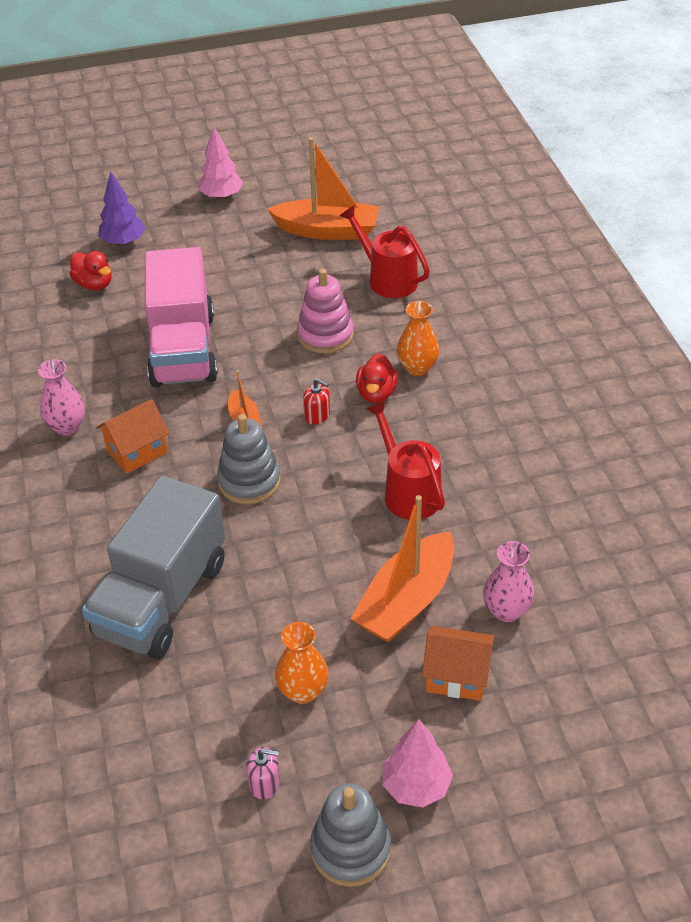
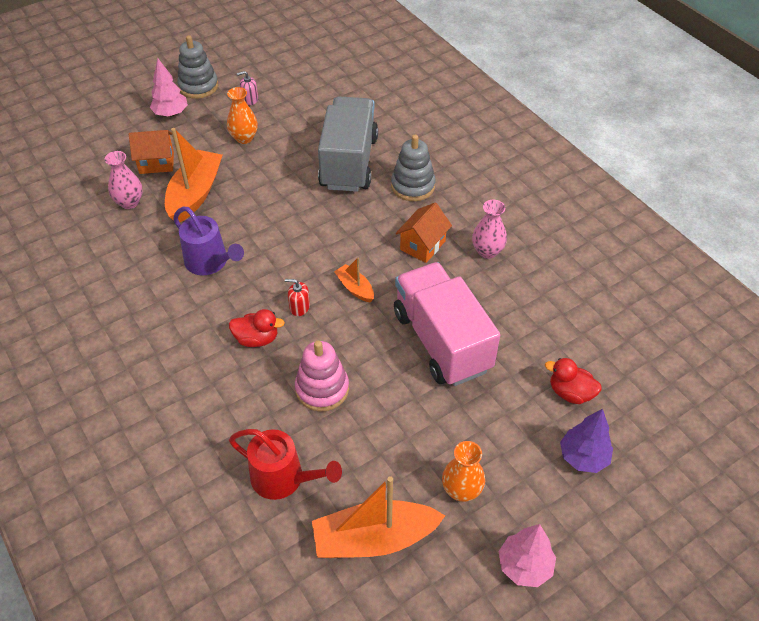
camera: 160 degrees right, 5 degrees up
(249, 481) = (329, 243): grey stacking toy -> grey stacking toy (413, 186)
(376, 393) = (257, 339): red duck -> red duck turned 105 degrees clockwise
(408, 491) = (210, 262): red watering can -> purple watering can
(417, 368) = (227, 374): orange vase -> orange vase (461, 490)

